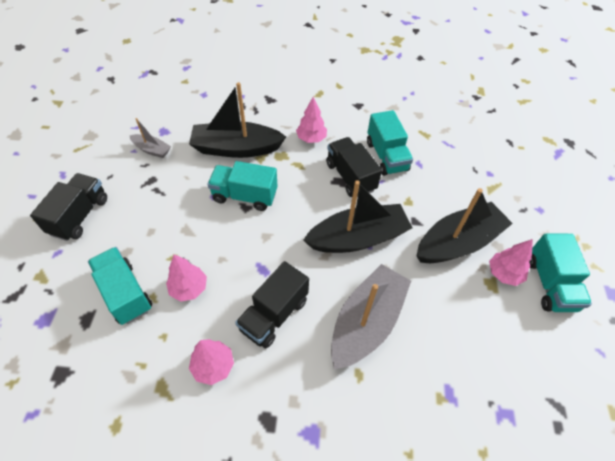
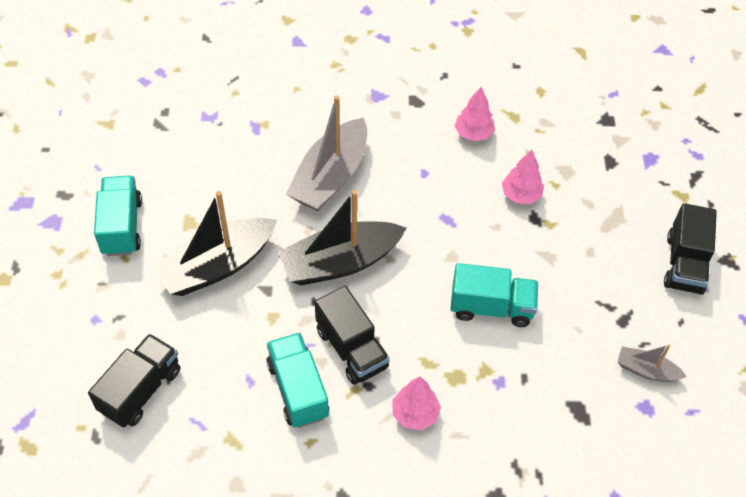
camera: 175 degrees right, 0 degrees up
(125, 293) = (584, 186): turquoise truck -> none
(236, 148) = (525, 384): black boat -> none
(274, 314) = (426, 177): black truck -> black truck (140, 390)
(504, 274) = (172, 234): pink tree -> none

